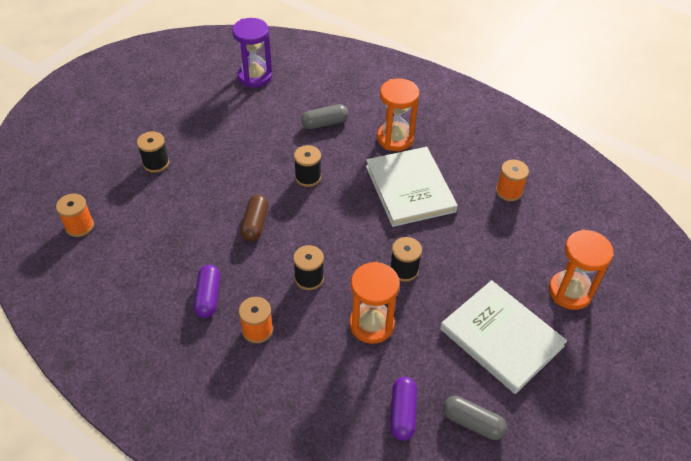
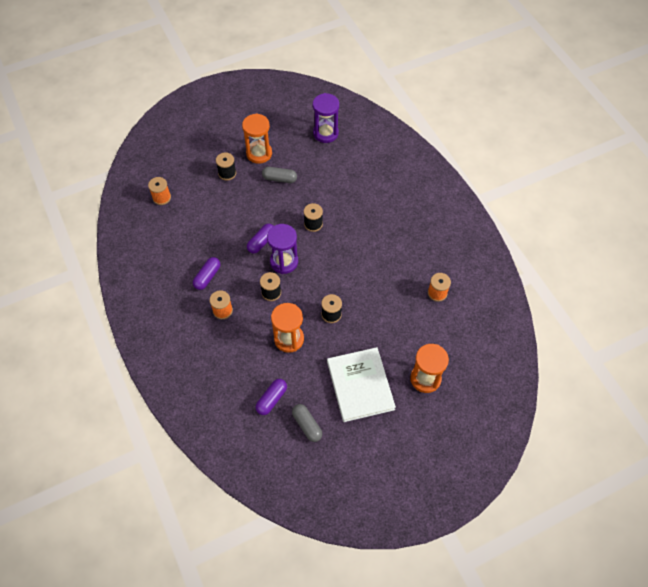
camera: 30 degrees right, 10 degrees up
(255, 224) = (261, 242): brown capsule -> purple capsule
(300, 235) = (284, 262): none -> purple hourglass
(325, 123) = (349, 189): grey capsule -> grey capsule (279, 179)
(395, 138) = (388, 220): orange hourglass -> orange hourglass (259, 153)
(410, 188) = (372, 261): white book -> none

